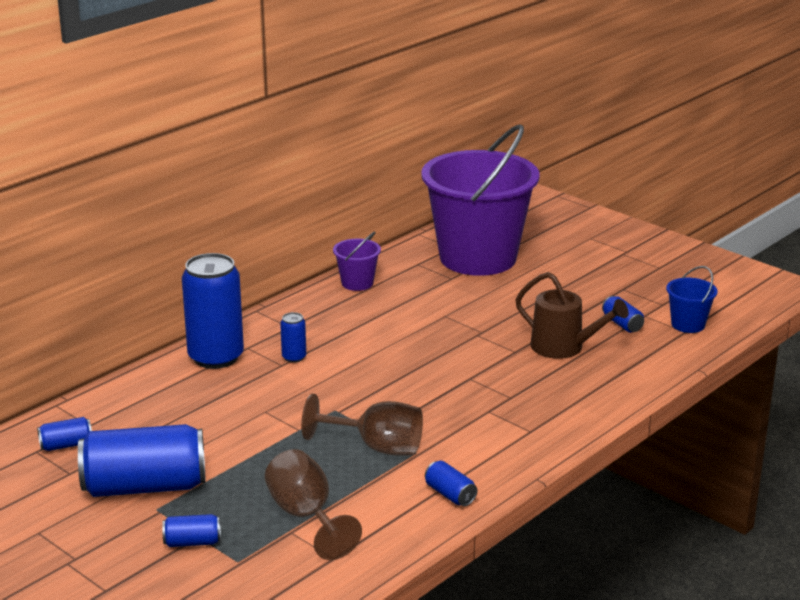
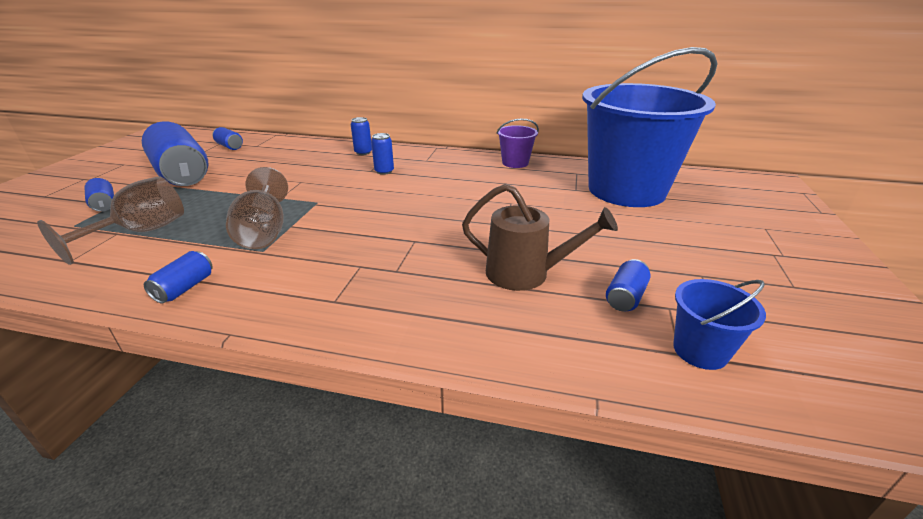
camera: 60 degrees right, 5 degrees up
(216, 357) = (363, 152): blue can -> blue can, size x0.44
(478, 258) = (626, 190): purple bucket -> blue bucket
(564, 347) = (526, 274): brown watering can -> brown watering can turned 75 degrees counterclockwise

